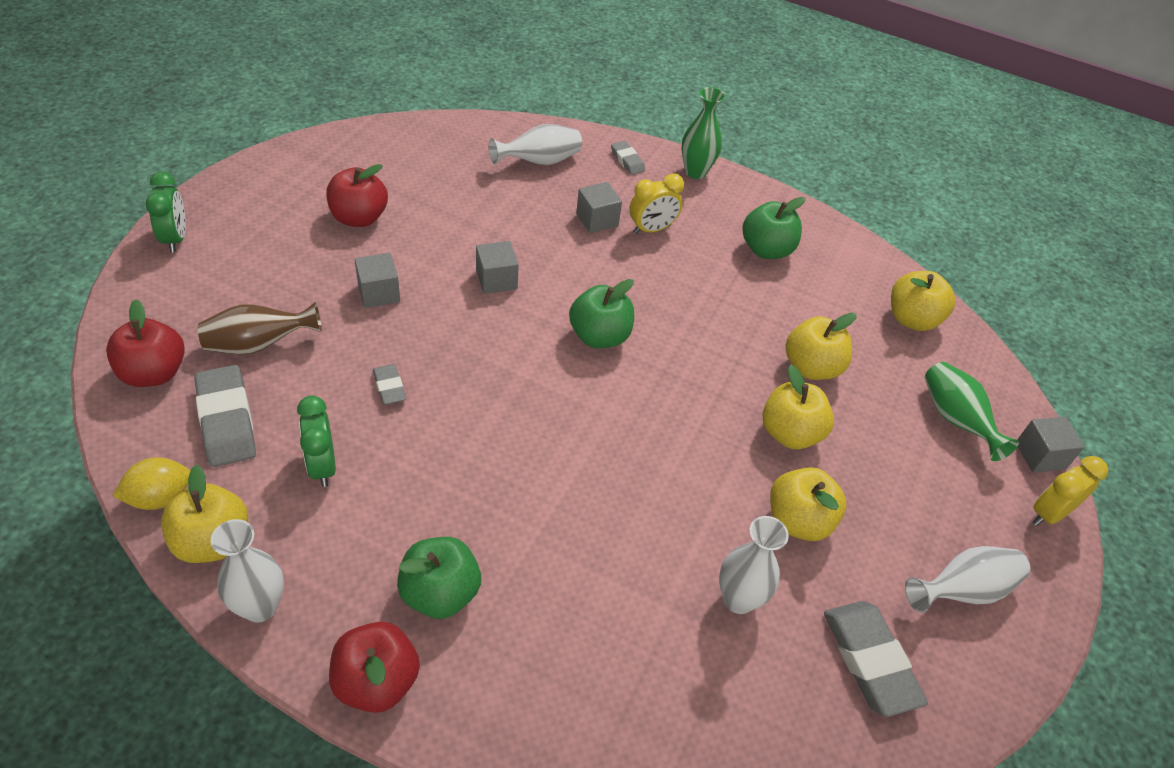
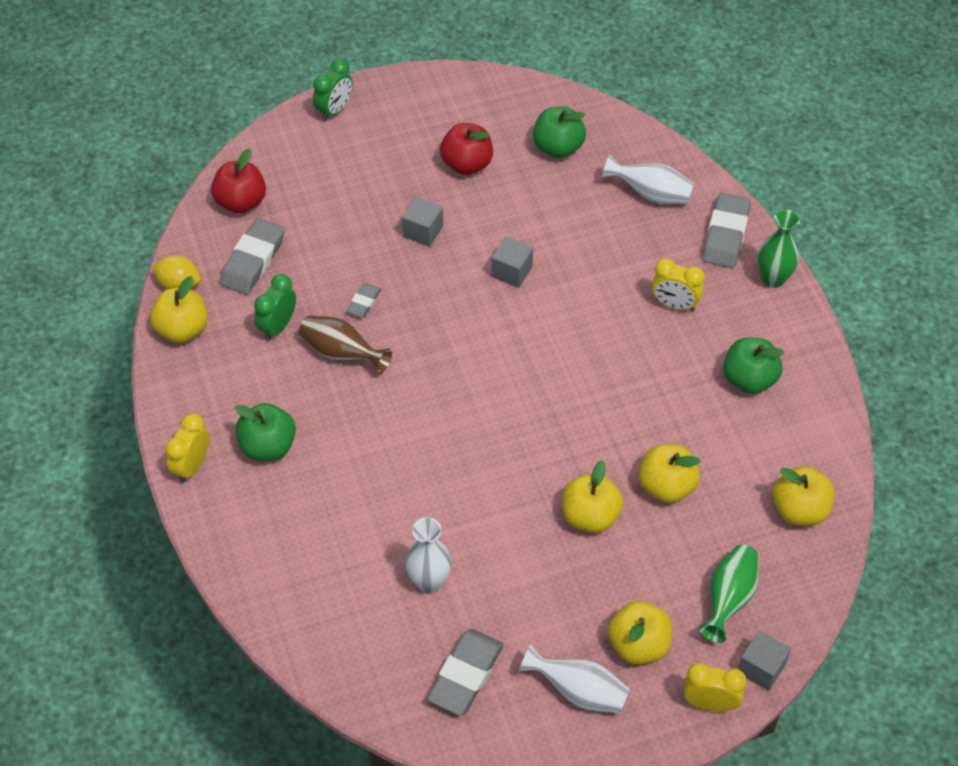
camera: 50 degrees right, 5 degrees up
(258, 344) = (315, 221): brown vase -> brown vase (341, 353)
(260, 607) = (173, 383): white vase -> none
(377, 681) = (192, 466): red apple -> yellow clock
(597, 220) = (640, 271): grey cube -> none
(599, 336) = (537, 360): green apple -> green apple (558, 147)
(627, 160) = (726, 235): grey eraser -> grey eraser, size x1.88
(798, 521) = (524, 570): yellow apple -> yellow apple (638, 645)

